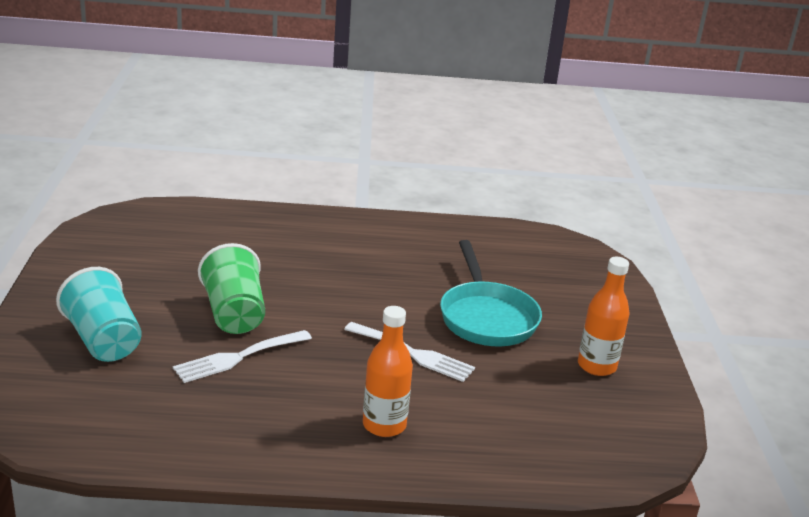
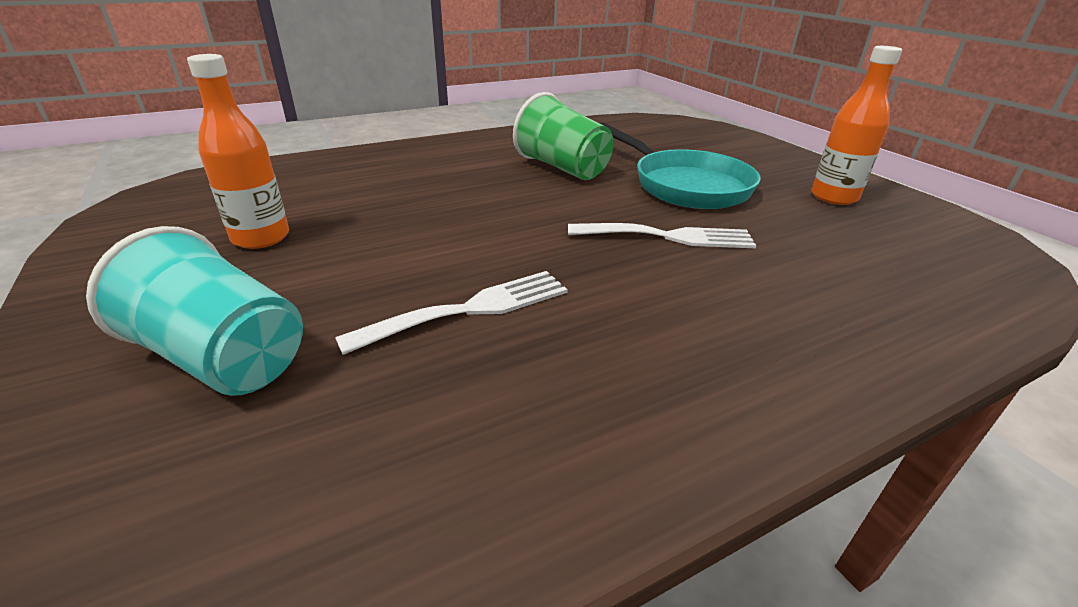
camera: 25 degrees left, 5 degrees up
(234, 314) = (411, 257): green cup -> green cup (562, 168)
(238, 357) = (470, 309): white fork -> white fork turned 150 degrees counterclockwise
(384, 425) = (754, 329): orange bottle -> orange bottle (261, 238)

